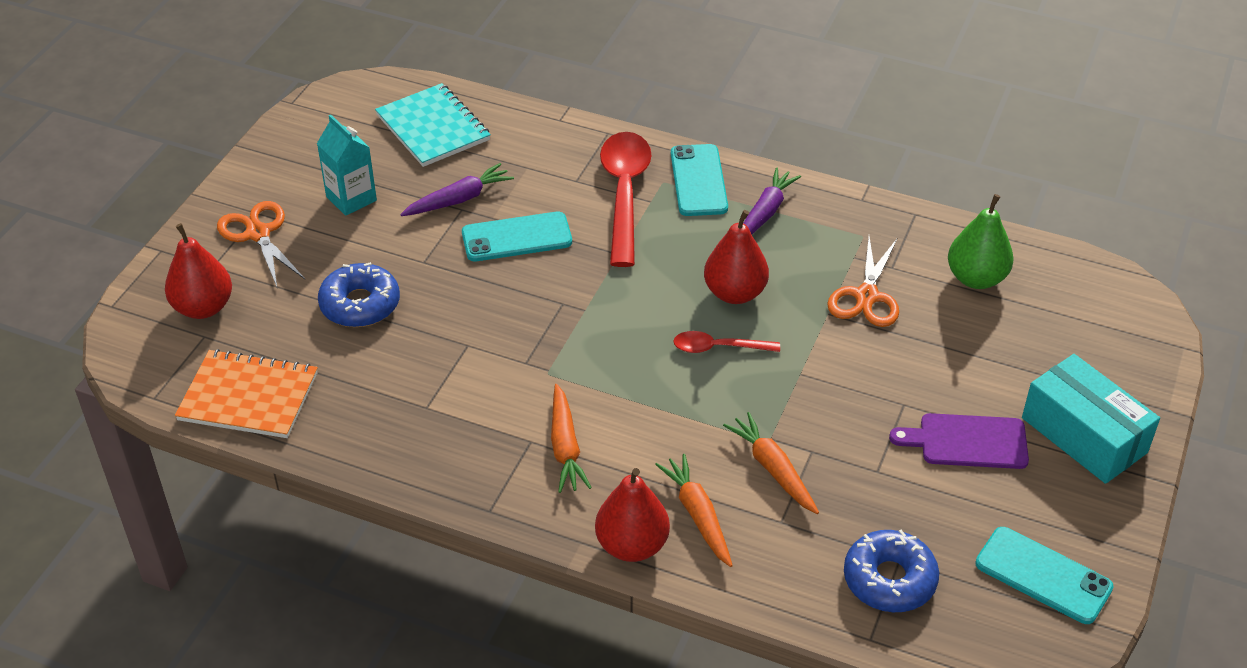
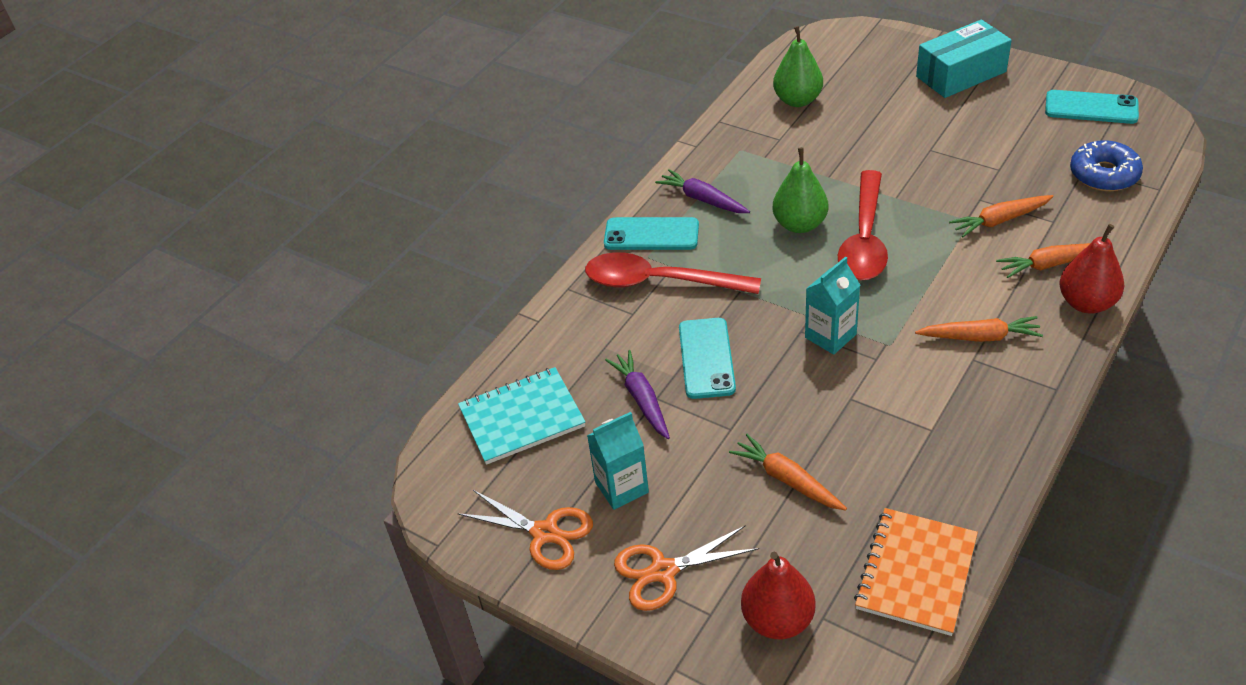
camera: 75 degrees left, 0 degrees up
(360, 304) = (787, 480): blue donut -> orange carrot
(556, 326) = (830, 336): none -> turquoise carton
(718, 348) = (864, 239): red spoon -> red spoon, size x1.93
(735, 293) = (800, 224): red pear -> green pear
(866, 296) = (811, 155): orange scissors -> orange scissors (545, 533)
(967, 441) = (968, 124): purple cutting board -> none
(1043, 575) = (1091, 108): turquoise phone -> turquoise phone turned 60 degrees clockwise

